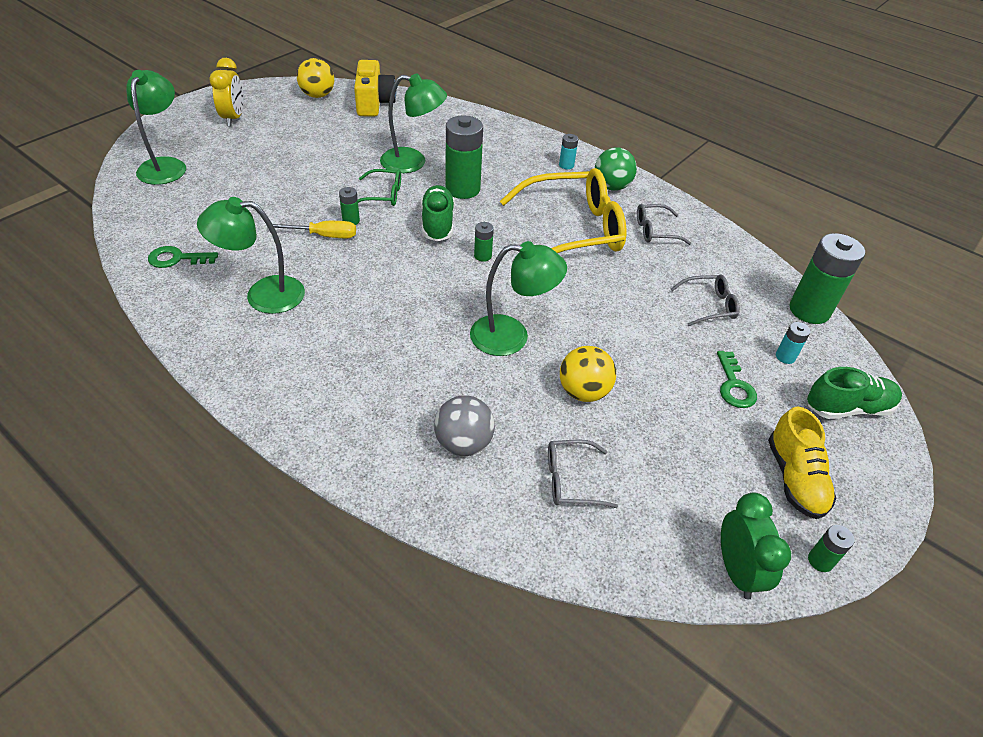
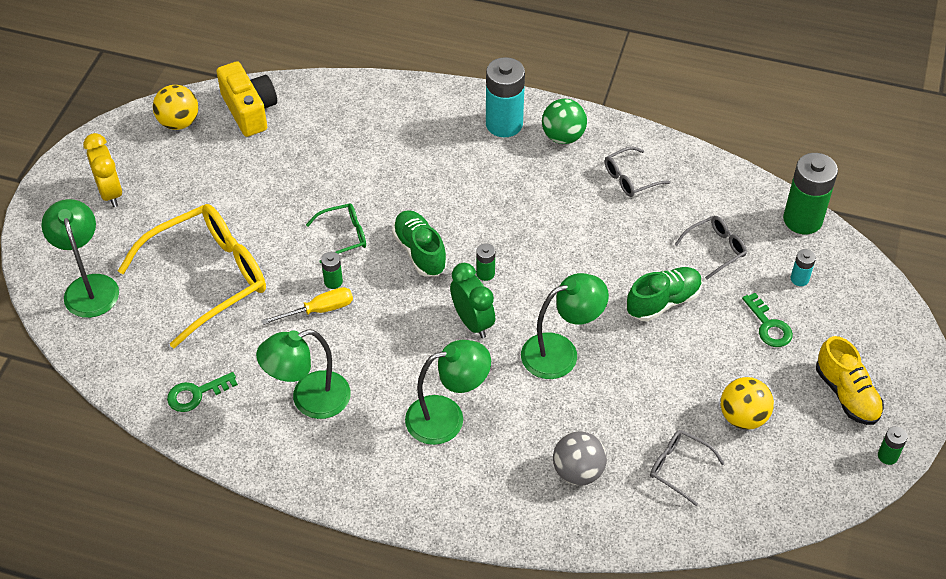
camera: 20 degrees left, 5 degrees up
(413, 162) = (346, 181): green lamp -> green lamp (447, 417)
(462, 189) = (418, 197): green battery -> none
(566, 165) = (504, 124): turquoise battery -> turquoise battery, size x2.18
(571, 480) = (679, 468): grey glasses -> grey glasses turned 60 degrees clockwise
(573, 230) = (553, 208): yellow glasses -> yellow glasses (208, 278)
(583, 392) = (649, 383): yellow ball -> yellow ball (743, 417)
(736, 570) = (831, 489): green clock -> green clock (472, 322)
(847, 408) = (866, 311): green shoe -> green shoe (663, 302)

